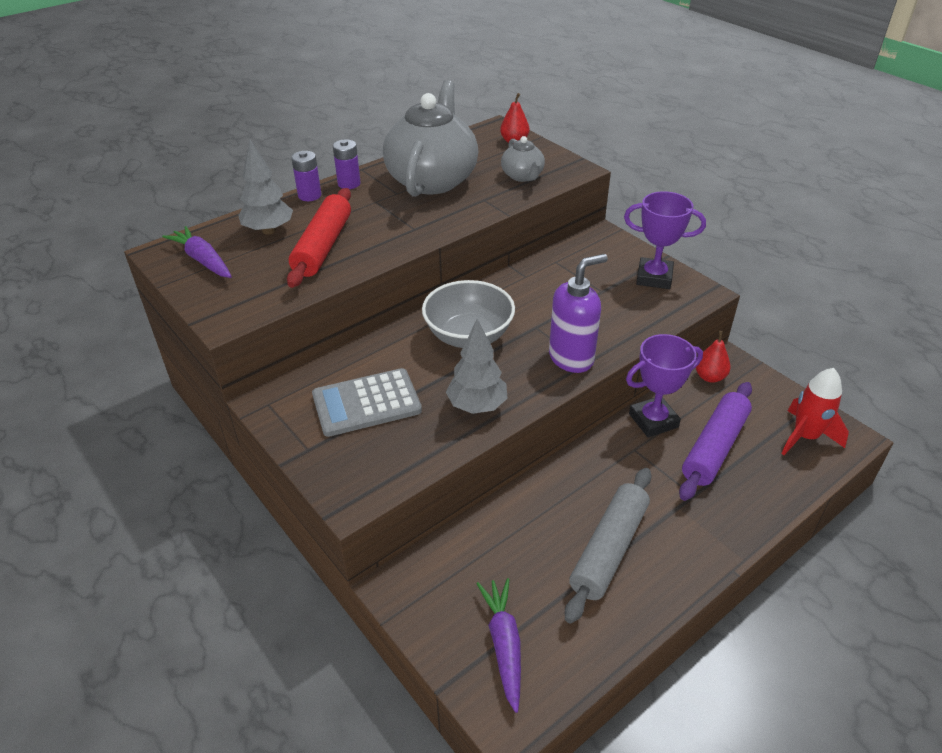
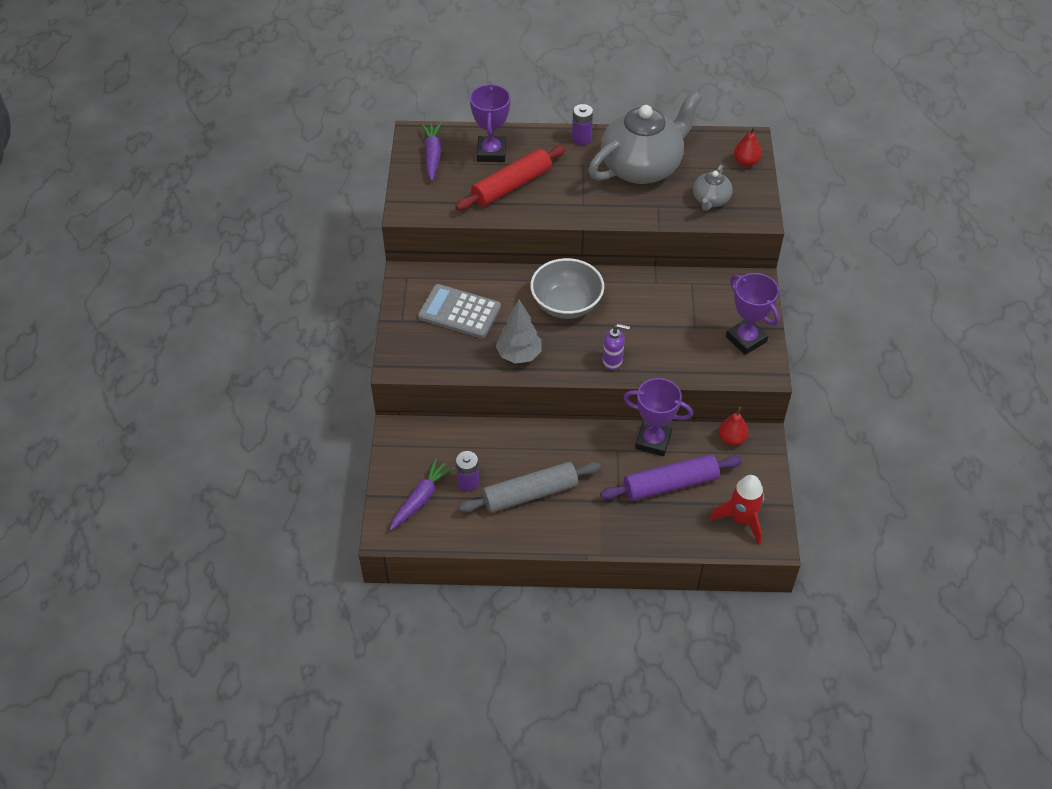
camera: 40 degrees right, 10 degrees up
(269, 230) = (491, 152): grey tree -> purple trophy
(309, 195) = (545, 135): purple battery -> purple battery (468, 482)
(571, 358) = (612, 361): purple soap dispenser -> purple soap dispenser, size x0.60

